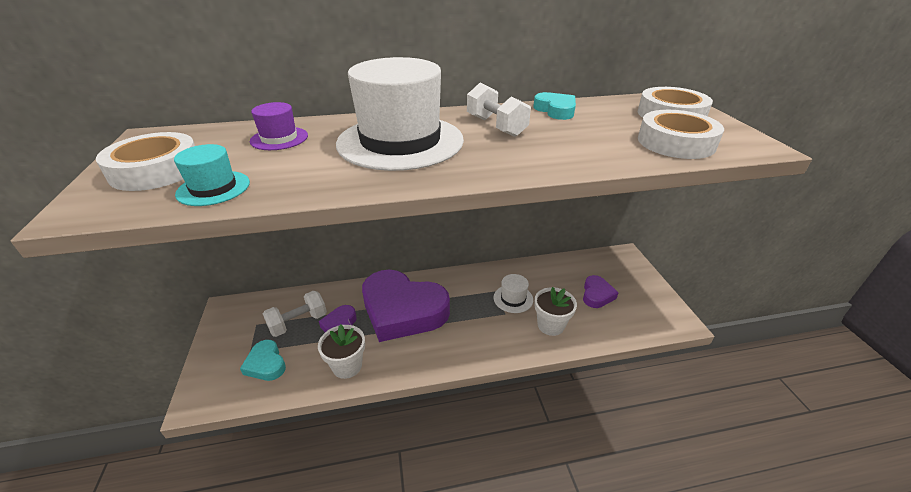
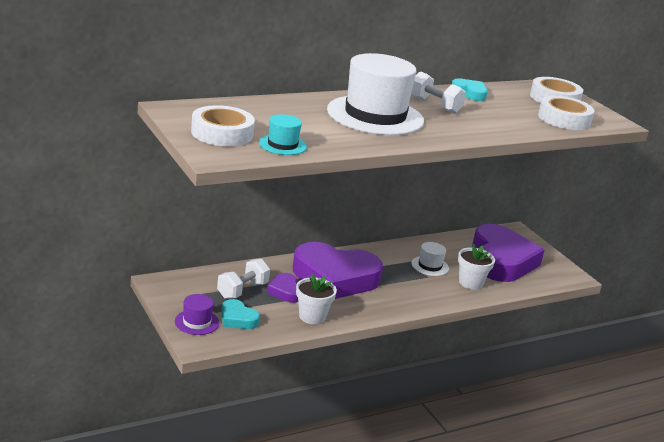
camera: 20 degrees left, 10 degrees down
(279, 138) = (280, 112): purple hat -> purple hat (197, 322)
(597, 295) = (501, 261): purple heart -> purple heart, size x2.25

